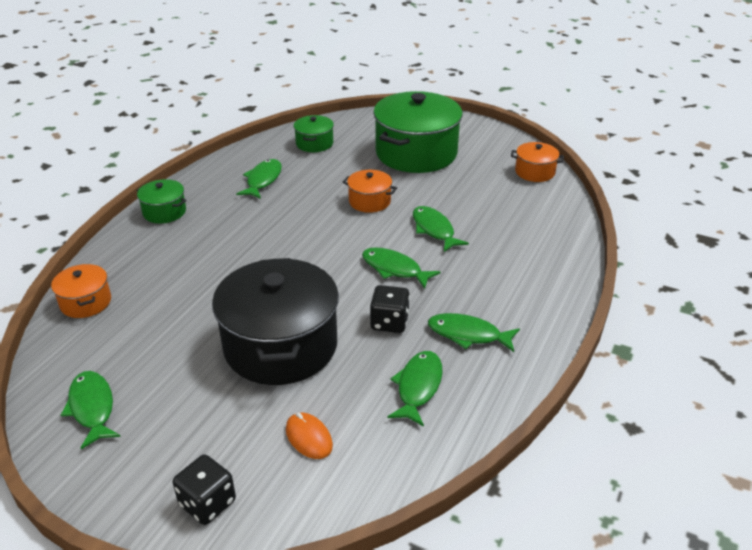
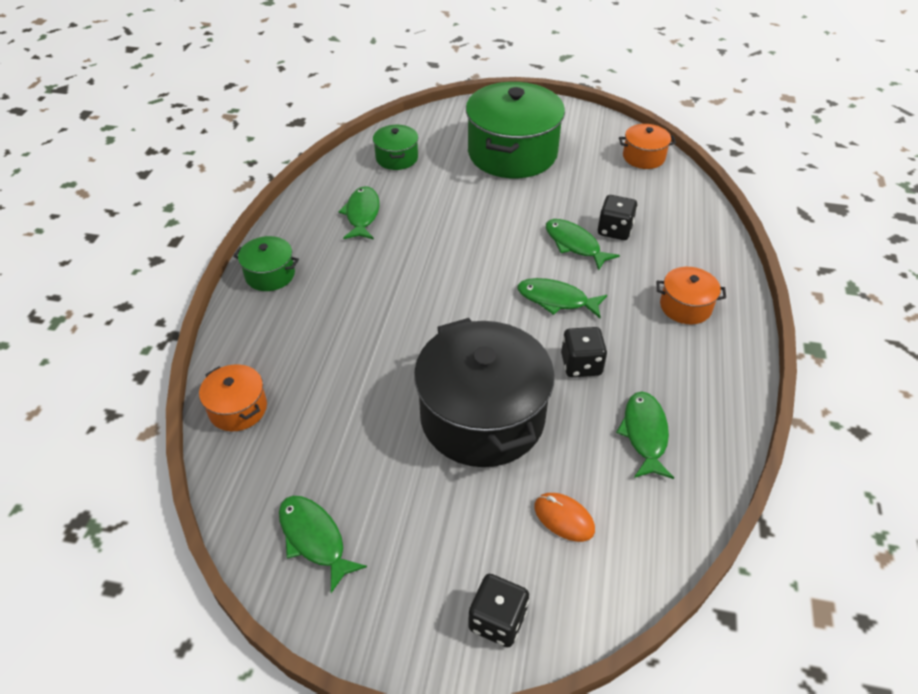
camera: 15 degrees left, 10 degrees up
(369, 201) = (491, 221): orange pot -> orange pot (685, 306)
(468, 334) = (665, 362): green fish -> none
(477, 224) = (614, 230): none -> black dice

